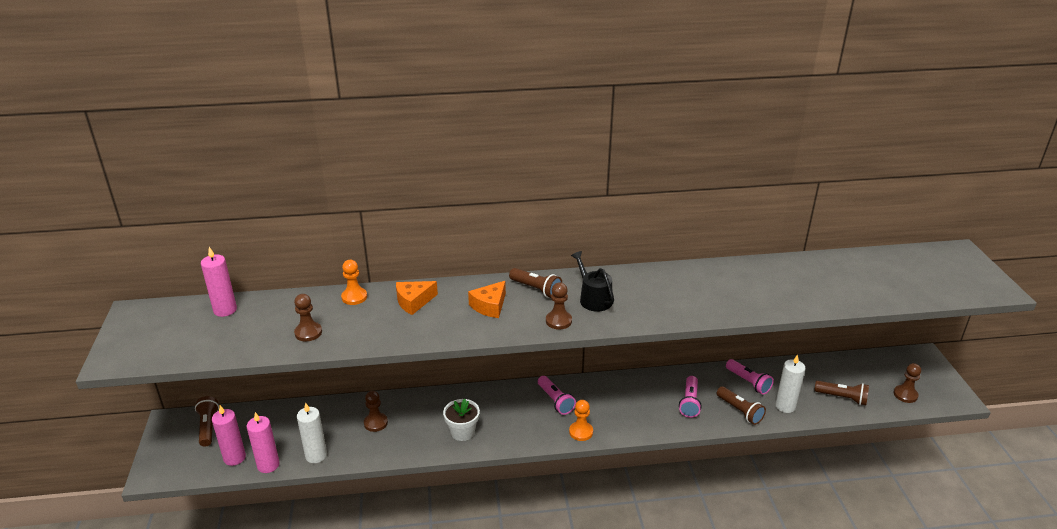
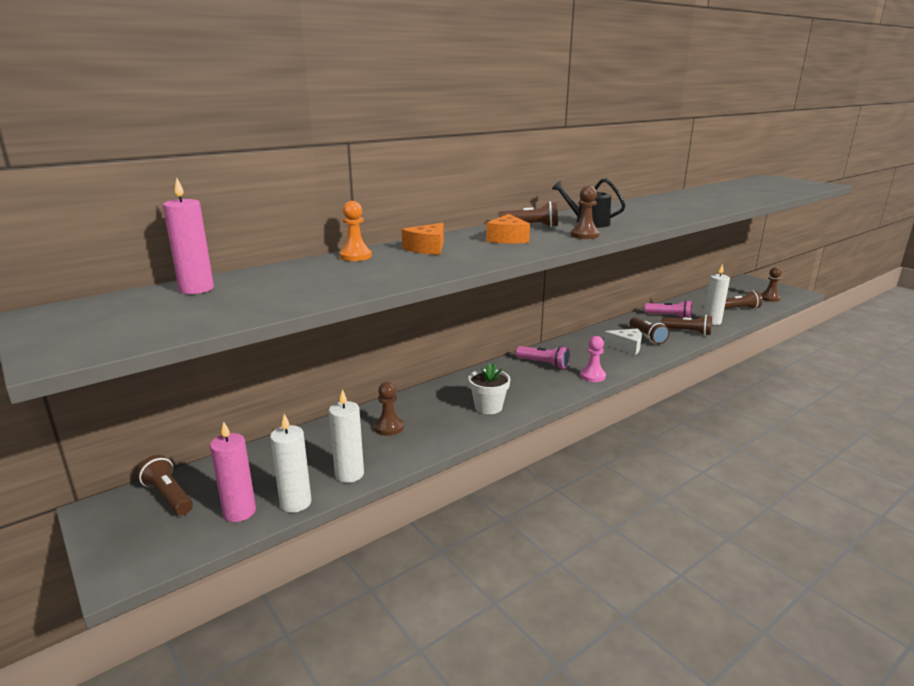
camera: 30 degrees left, 10 degrees down
(268, 465) = (295, 503): pink candle -> white candle
(308, 333) = (340, 282): brown pawn -> none
(581, 432) = (592, 376): orange pawn -> pink pawn
(653, 408) = (626, 347): none -> white cheese
(689, 403) = (647, 337): pink flashlight -> brown flashlight

